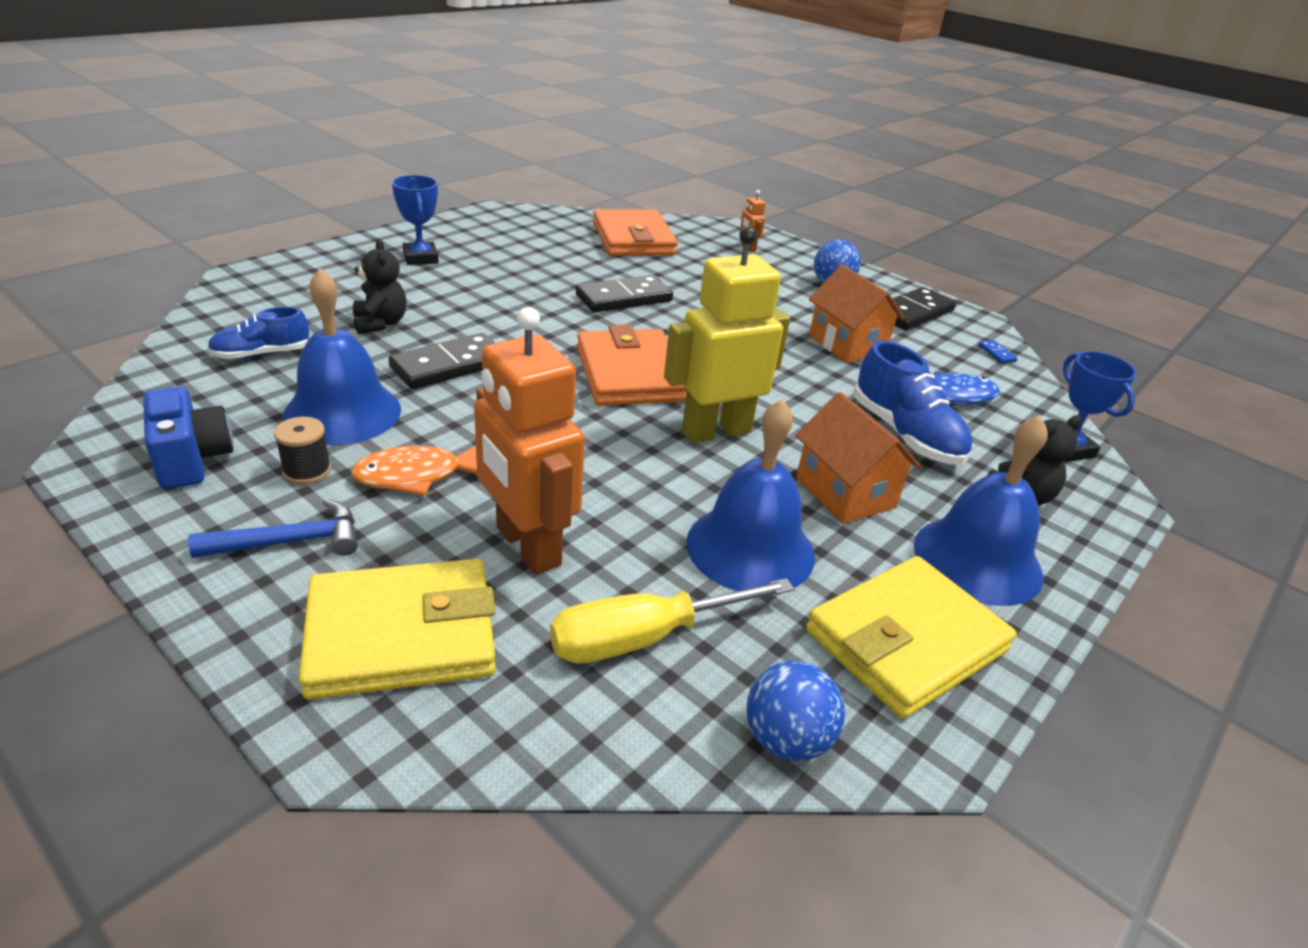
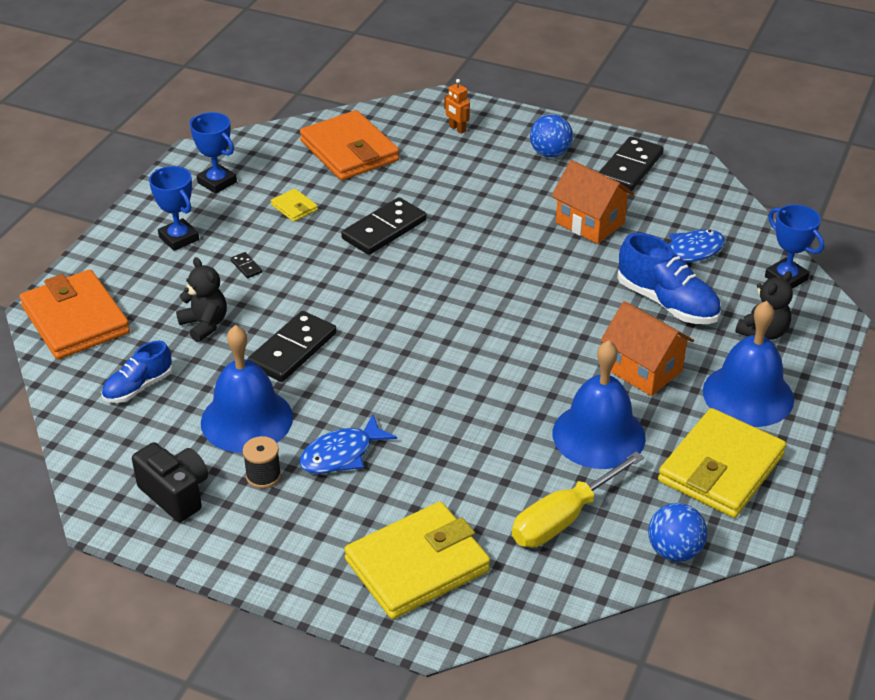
camera: 15 degrees left, 5 degrees up
(192, 460) = (175, 494): blue camera -> black camera
(291, 541) = (298, 530): blue hammer -> none
(416, 476) = (341, 454): orange fish -> blue fish
(464, 292) = (246, 266): none -> black domino
(492, 231) = (217, 182): none -> blue trophy
(527, 546) = (453, 482): orange robot -> none
(549, 263) = (294, 207): none -> yellow wallet
(630, 374) = (436, 311): orange wallet -> orange wallet (75, 320)
(716, 431) = (529, 345): yellow robot -> none
(996, 353) = (711, 194): blue domino -> none

